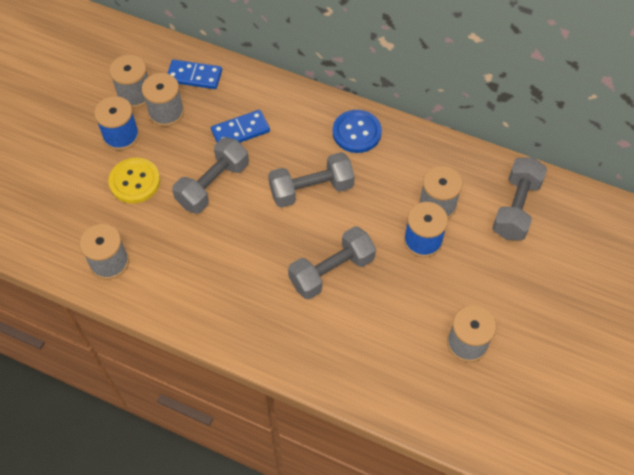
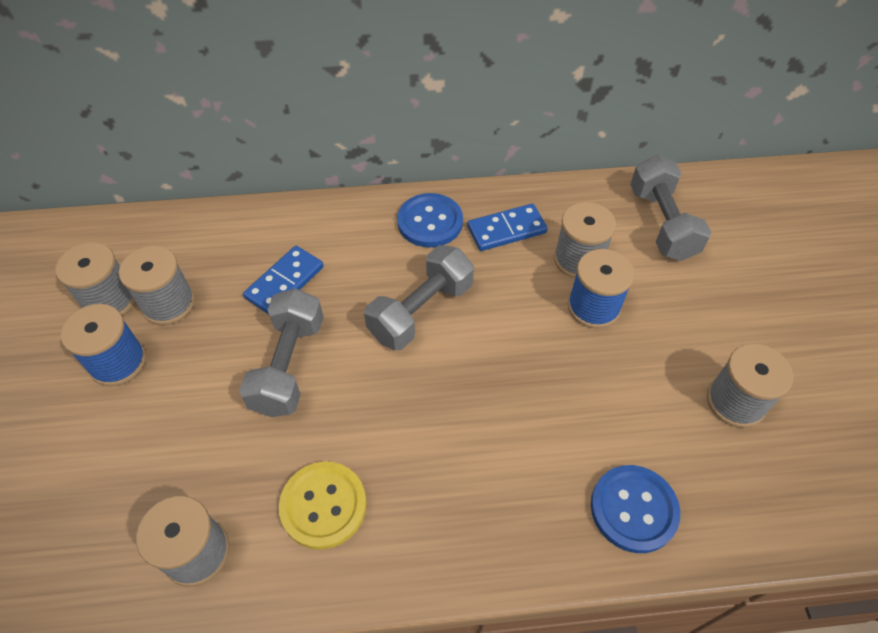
camera: 30 degrees left, 5 degrees down
(135, 181) = (172, 414): yellow button -> yellow button (323, 505)
(194, 76) = (182, 244): blue domino -> blue domino (506, 230)
(331, 271) = (515, 399): grey dumbbell -> none
(355, 366) = (633, 509): none -> blue button

